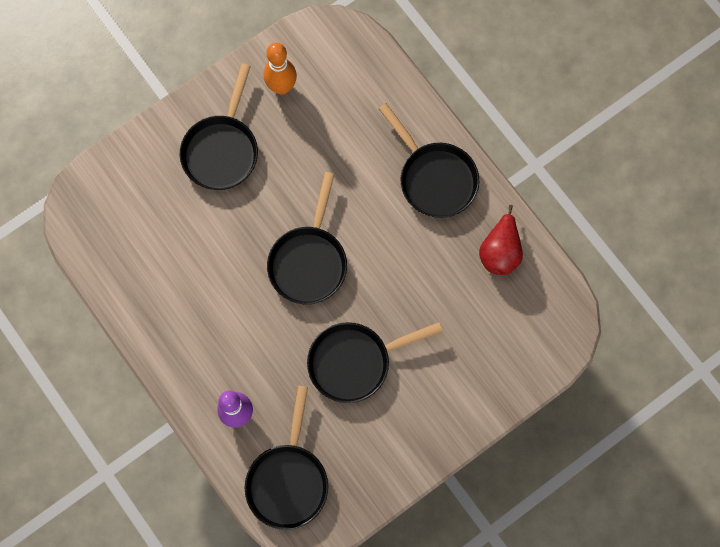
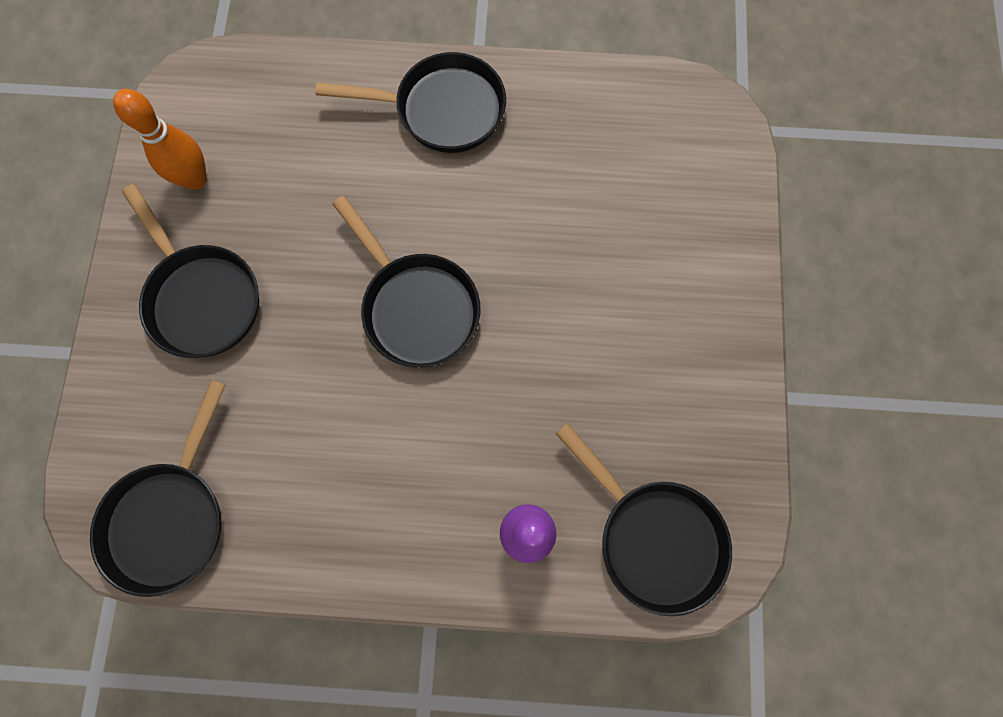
camera: 50 degrees left, 0 degrees up
(355, 362) = (574, 349): black pan -> black pan (170, 517)
(500, 251) = (578, 110): red pear -> none

